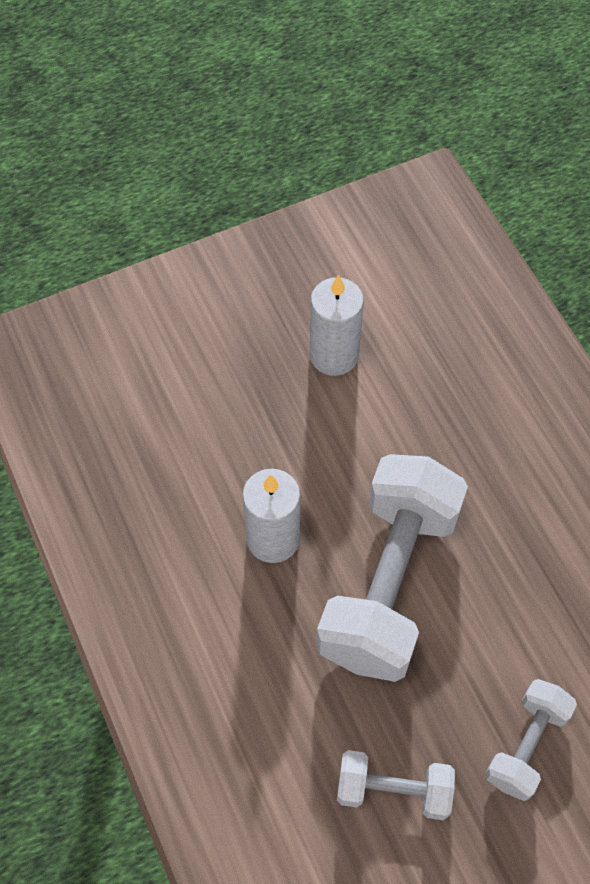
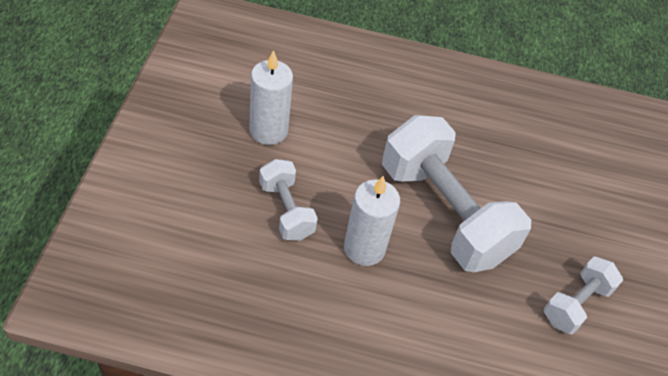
camera: 60 degrees left, 10 degrees down
(526, 745) = (591, 223): white dumbbell -> white dumbbell (286, 210)

